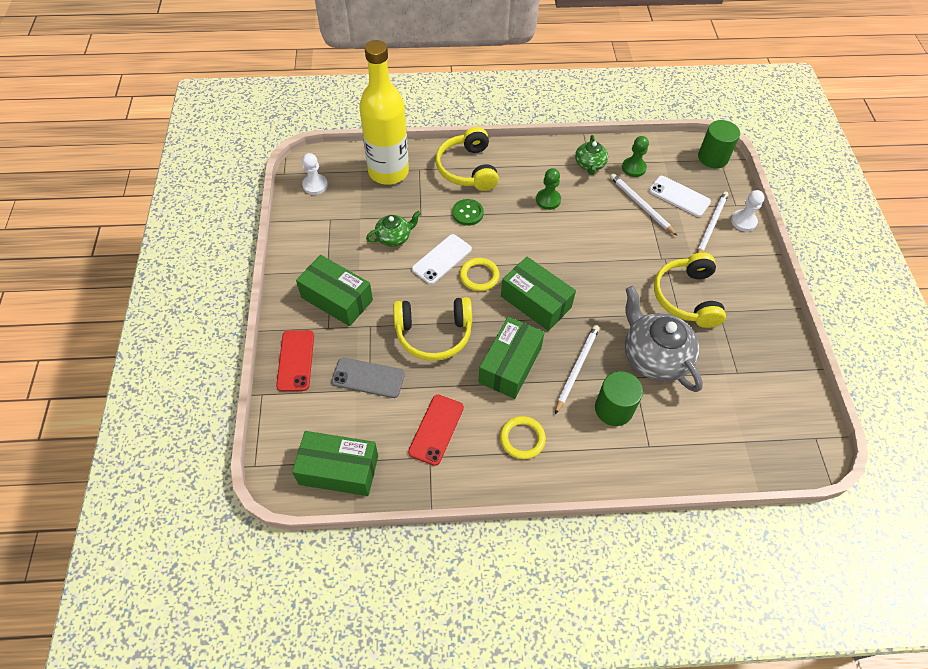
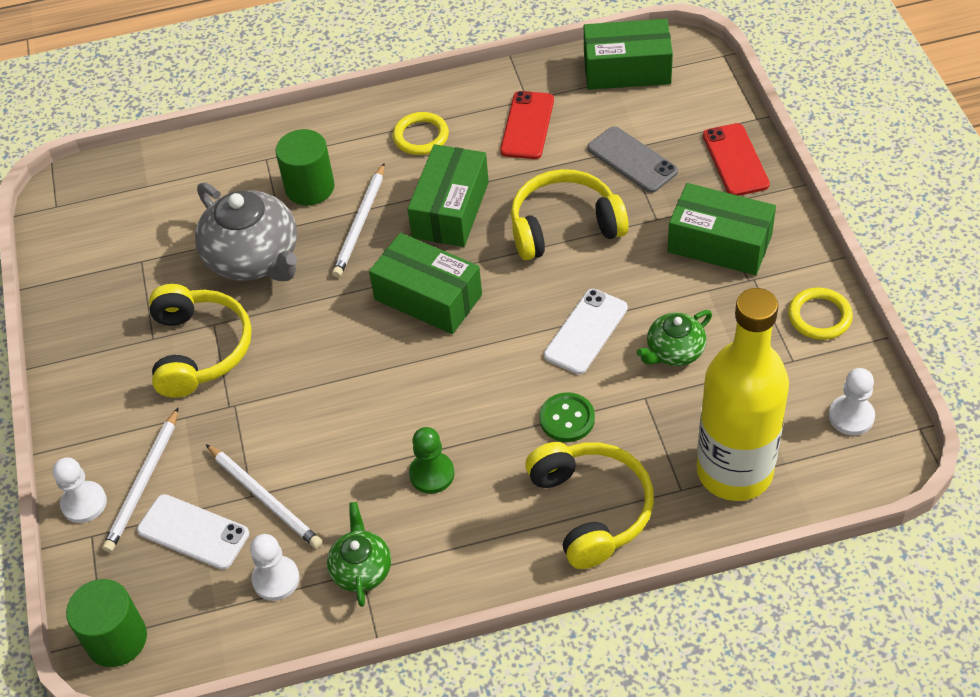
camera: 175 degrees right, 5 degrees down
(368, 378) = (632, 160): grey phone -> grey phone turned 45 degrees clockwise
(479, 276) = (520, 317): yellow ring -> yellow ring (819, 316)
(633, 168) = (276, 579): green pawn -> white pawn

